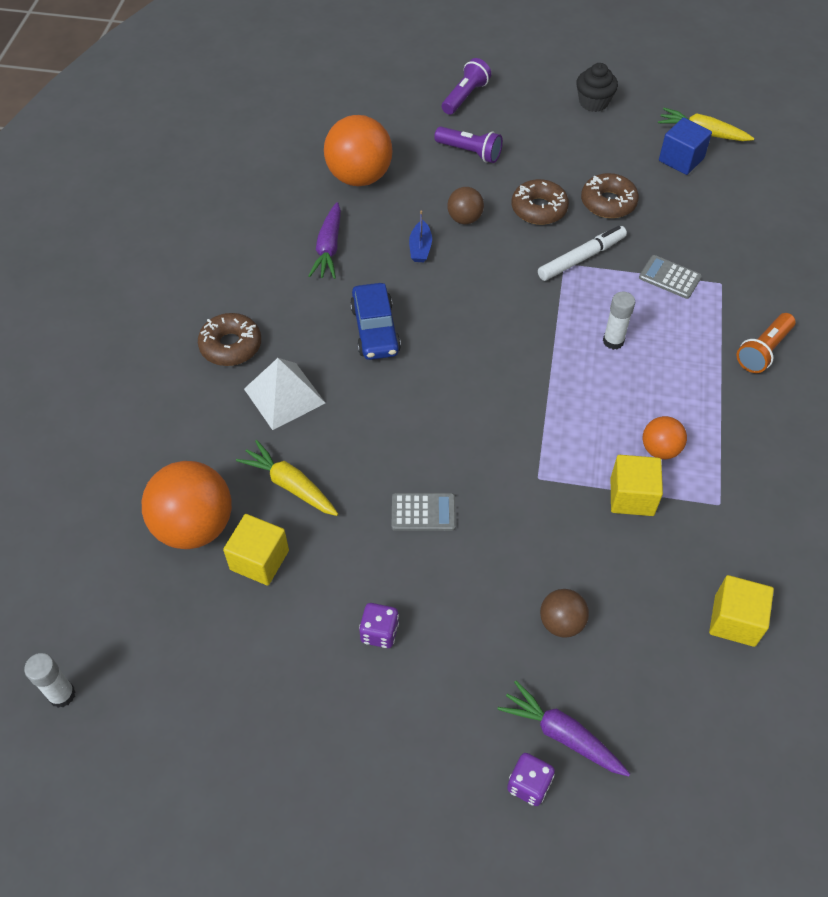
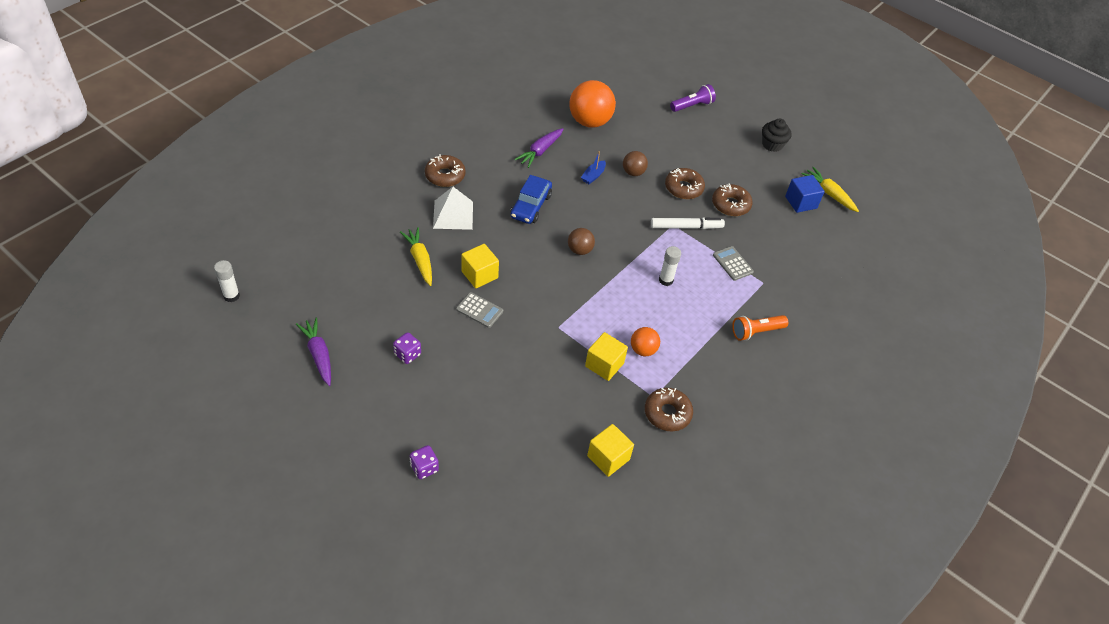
camera: 25 degrees right, 5 degrees down
(194, 526) = (355, 254): orange ball -> none
(259, 560) = (375, 287): yellow cube -> yellow cube (479, 275)
(469, 152) = (668, 138): purple flashlight -> none
(561, 622) = (508, 404): brown ball -> brown ball (579, 250)
(562, 735) = (462, 456): purple carrot -> purple carrot (319, 355)
(752, 517) = (667, 413): none -> brown donut

